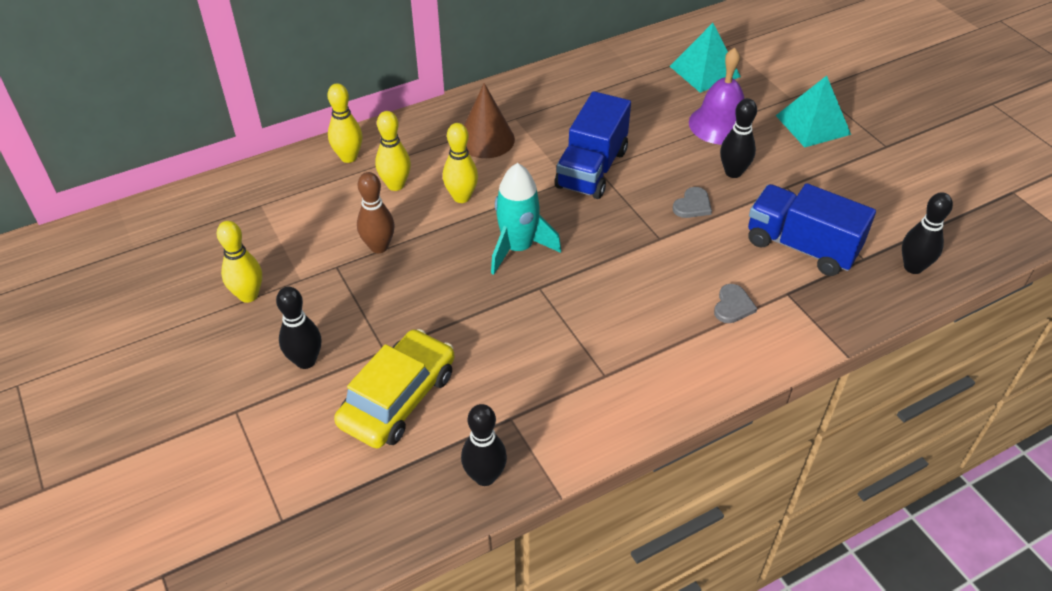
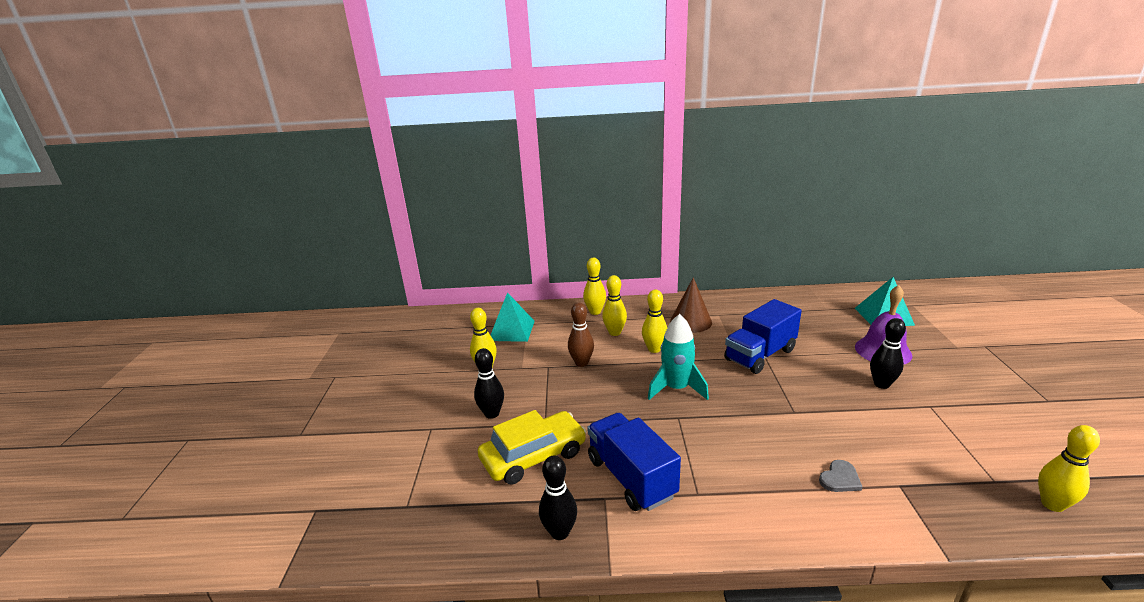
camera: 30 degrees right, 20 degrees down
(692, 205) = (834, 397): grey heart -> none
(801, 247) = (928, 453): blue truck -> blue truck (631, 477)
(813, 125) = (973, 369): turquoise pyramid -> turquoise pyramid (512, 330)
(913, 267) = (1052, 504): black bowling pin -> yellow bowling pin

